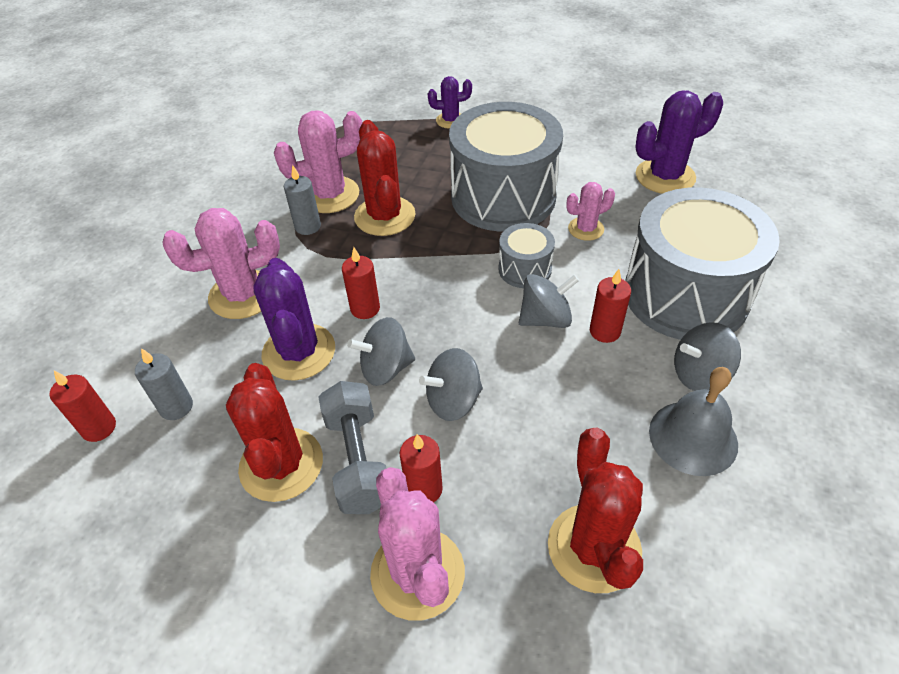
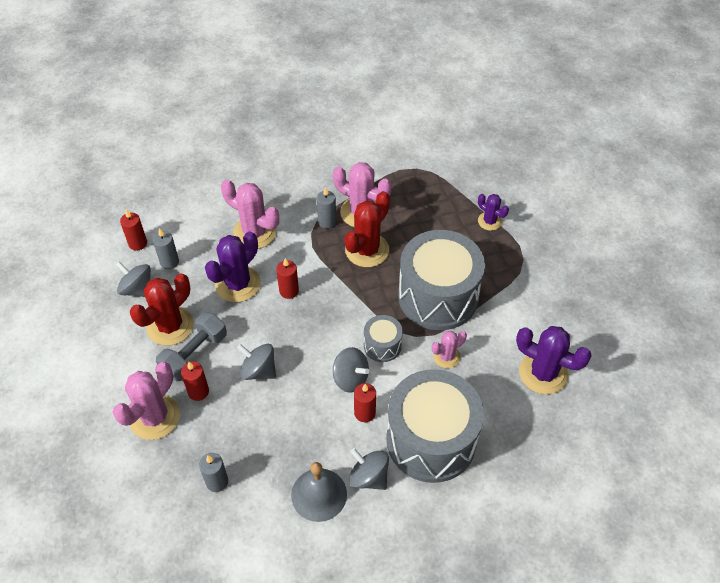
camera: 50 degrees right, 5 degrees up
(385, 368) = (256, 328): grey spinning top -> grey spinning top (137, 289)
(586, 229) = (446, 356): pink cactus -> pink cactus turned 60 degrees counterclockwise
(594, 548) = (217, 481): red cactus -> grey candle

